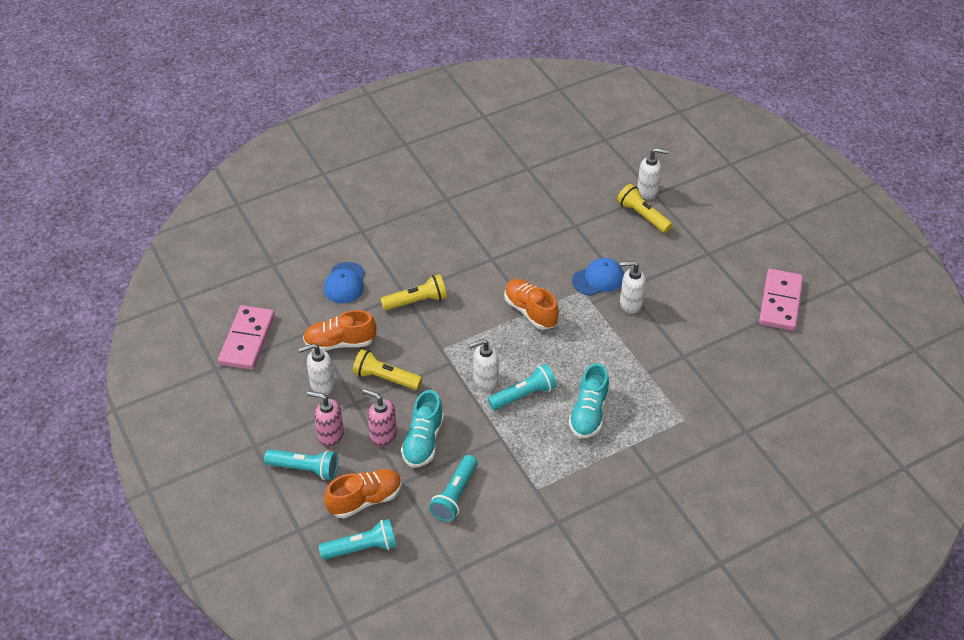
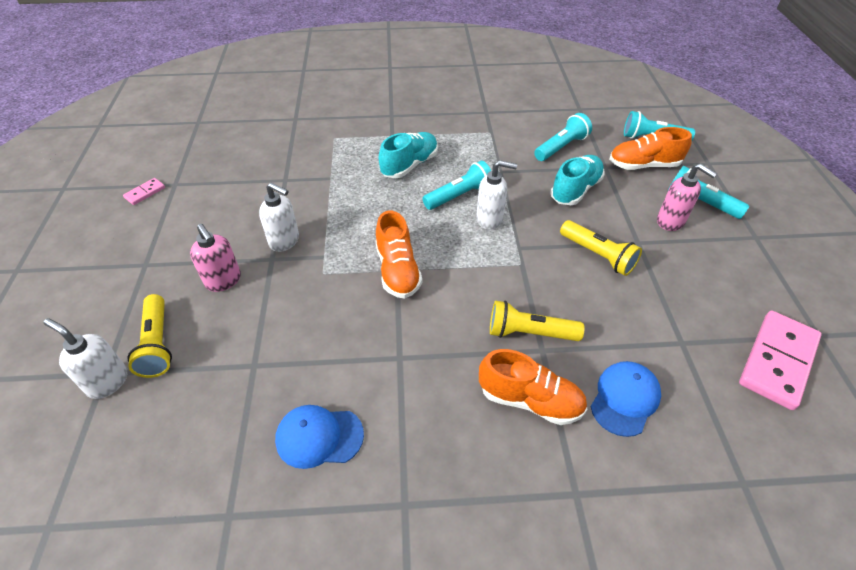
camera: 155 degrees left, 0 degrees up
(322, 385) = (675, 271): white soap dispenser -> none
(340, 342) = (646, 313): orange shoe -> orange shoe (530, 400)
(383, 435) = (614, 206): pink soap dispenser -> pink soap dispenser (223, 281)
(523, 395) = (459, 196): turquoise flashlight -> turquoise flashlight turned 150 degrees clockwise
(598, 279) = (292, 280): blue cap -> blue cap (319, 437)
(780, 302) = (145, 193): pink domino -> pink domino, size x0.45

